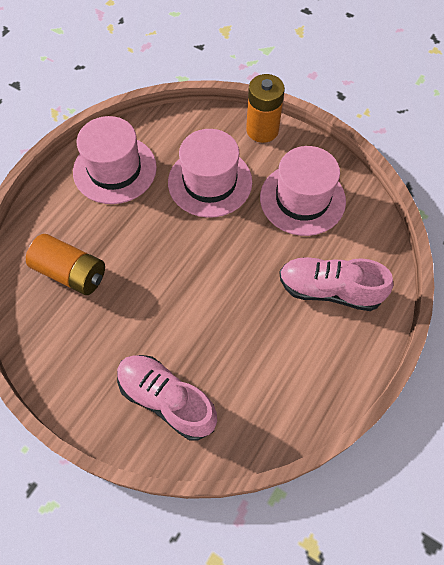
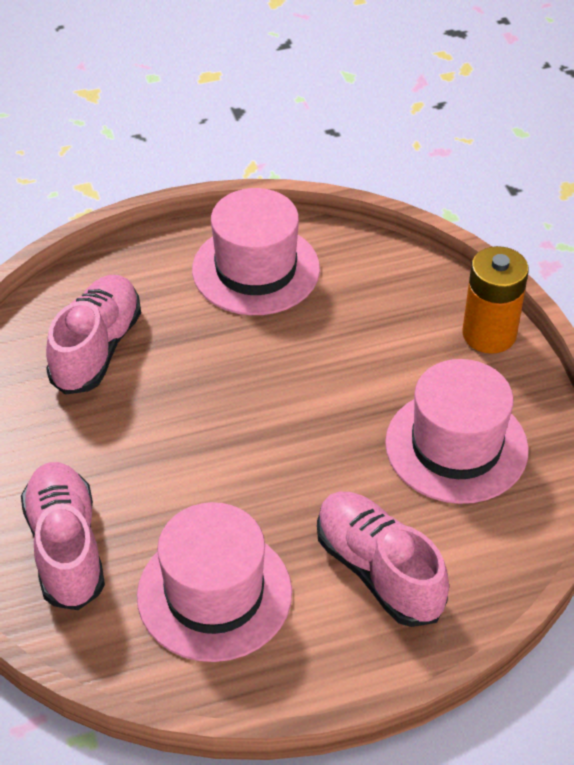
camera: 40 degrees right, 15 degrees down
(71, 273) = (97, 348): orange battery -> pink shoe
(210, 182) = (356, 352): pink hat -> pink hat (214, 594)

